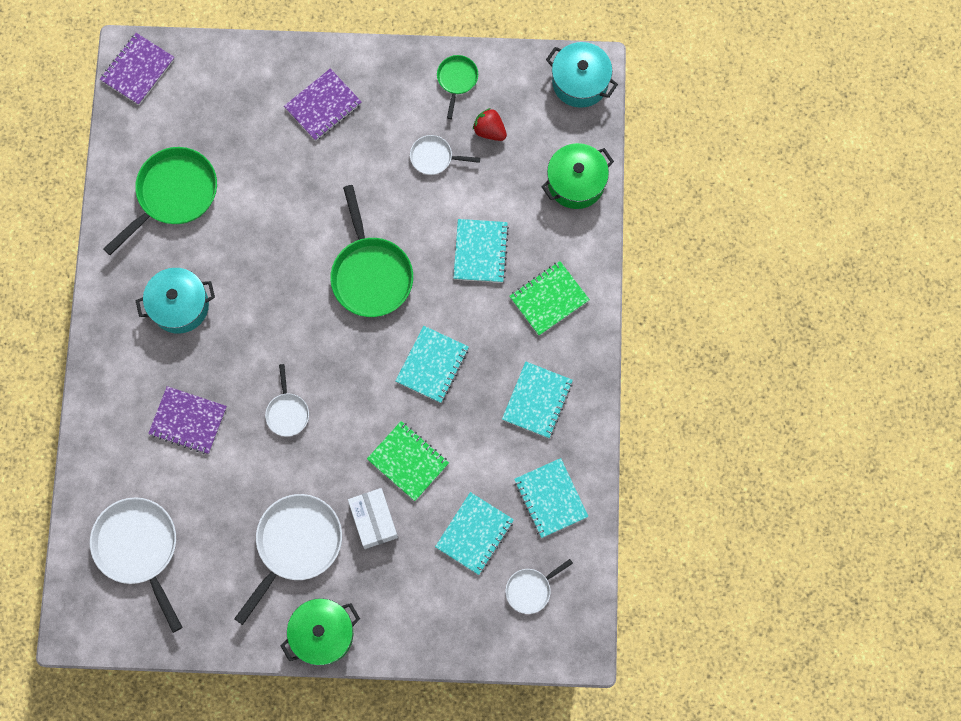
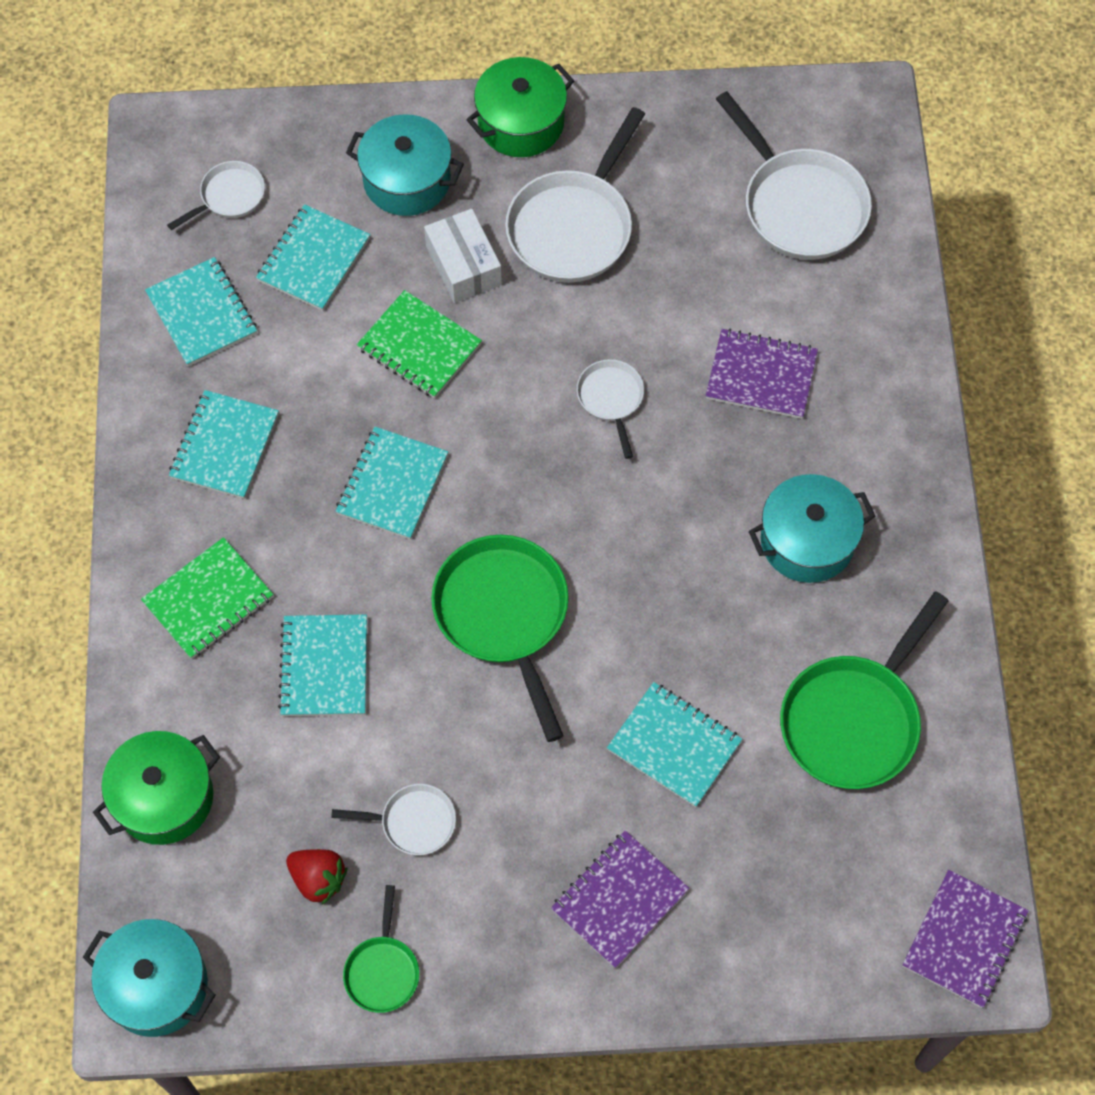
camera: 175 degrees right, 10 degrees down
(280, 188) = (674, 745): none -> turquoise notebook
(407, 592) = (407, 180): none -> turquoise pot

